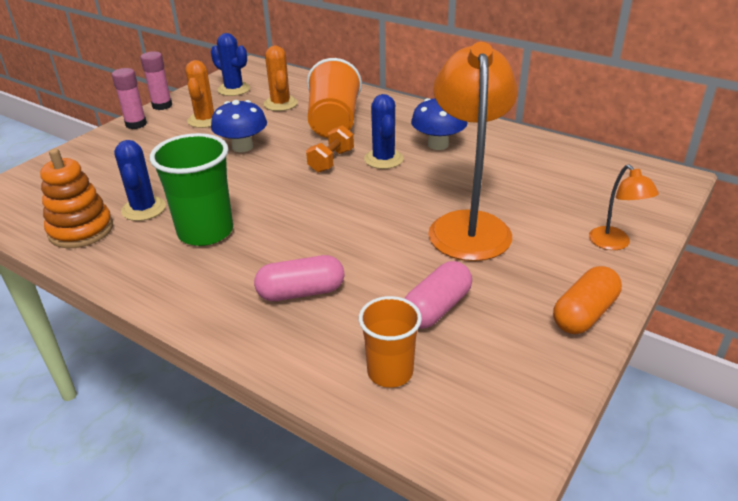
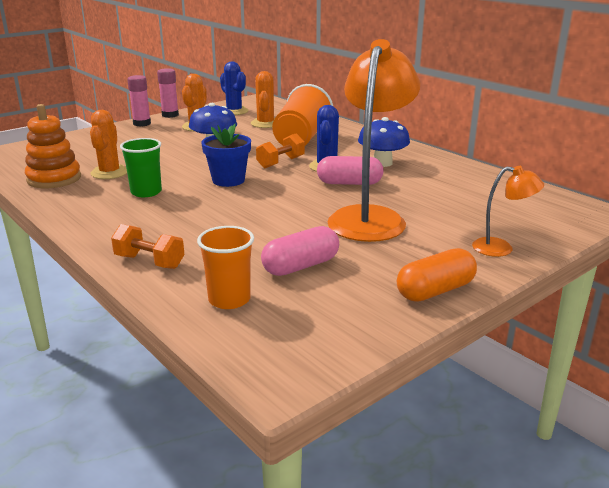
camera: 15 degrees right, 10 degrees down
(143, 209) = (109, 173): blue cactus -> orange cactus
(205, 232) = (146, 192): green cup -> green cup, size x0.64
(272, 336) = (149, 262): none -> orange dumbbell
(289, 197) = (228, 180): none -> blue flower pot
(301, 292) = (193, 239): pink capsule -> pink capsule (349, 183)
(614, 244) = (501, 248): orange lamp -> orange lamp turned 75 degrees counterclockwise

